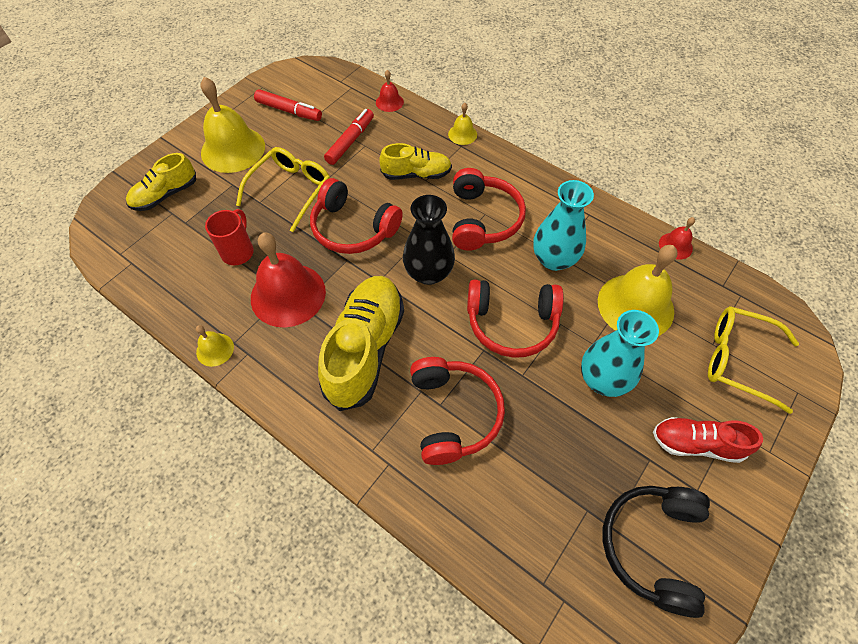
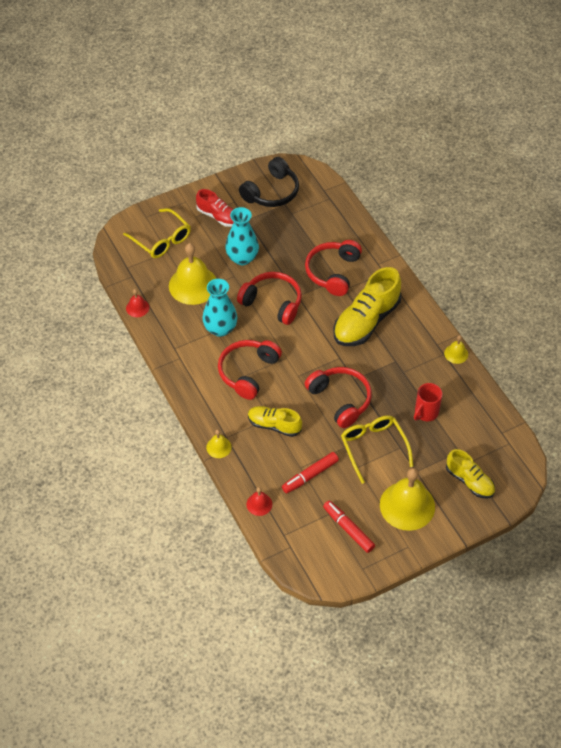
camera: 155 degrees left, 5 degrees down
(165, 195) = (469, 481): yellow shoe -> yellow shoe turned 60 degrees clockwise
(288, 294) = (401, 370): red bell -> none
(290, 191) = (373, 448): yellow glasses -> yellow glasses turned 105 degrees clockwise
(428, 273) = (305, 350): black vase -> none

